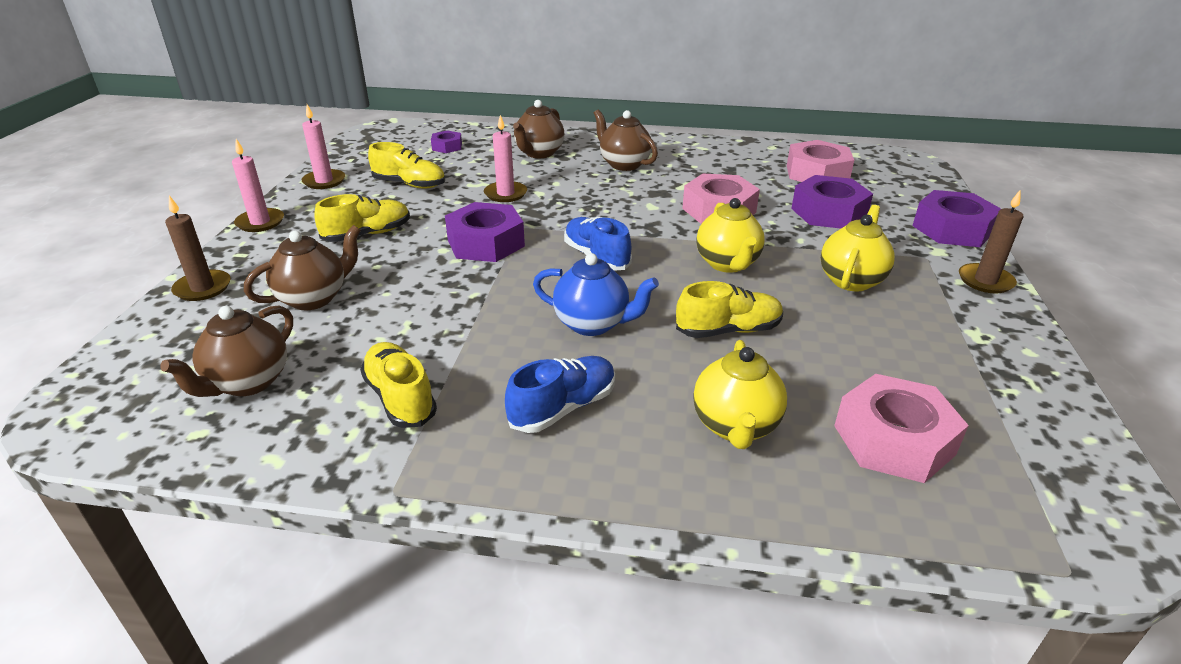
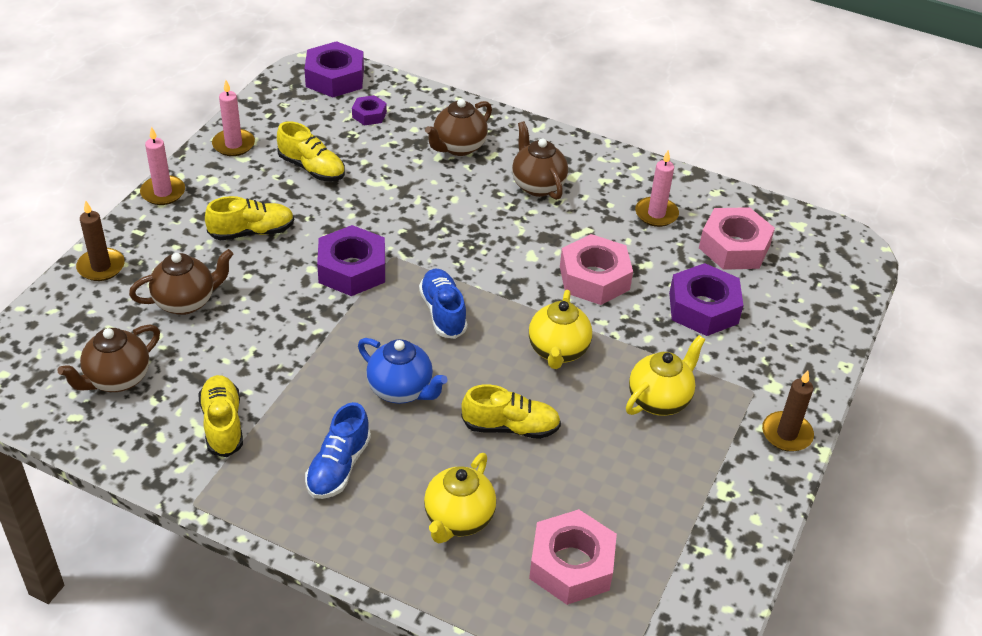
camera: 15 degrees right, 10 degrees up
(505, 194) = (398, 204): pink candle -> pink candle (656, 214)
(563, 408) = (338, 467): blue shoe -> blue shoe turned 135 degrees clockwise
(952, 229) = (812, 362): purple nut -> purple nut (335, 78)

